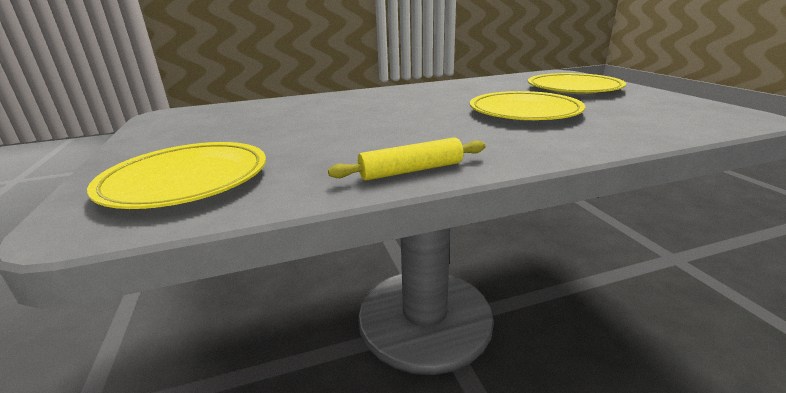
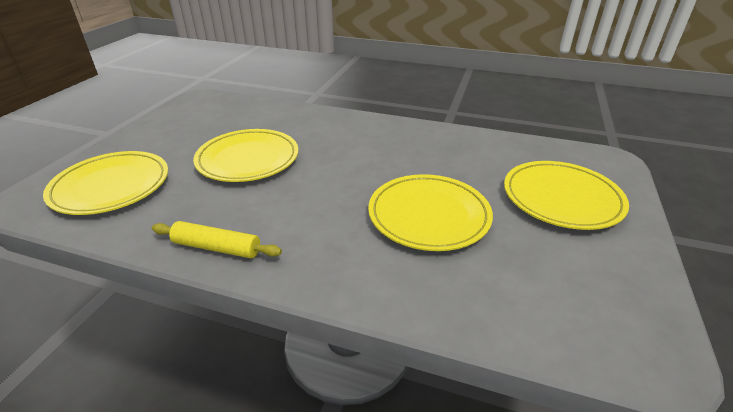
camera: 35 degrees right, 10 degrees up
(315, 127) = (248, 159): none -> yellow plate

